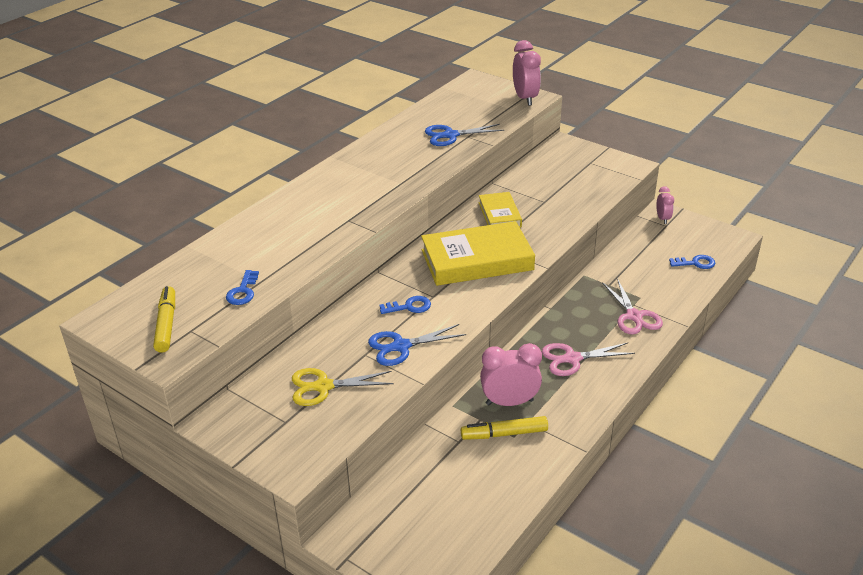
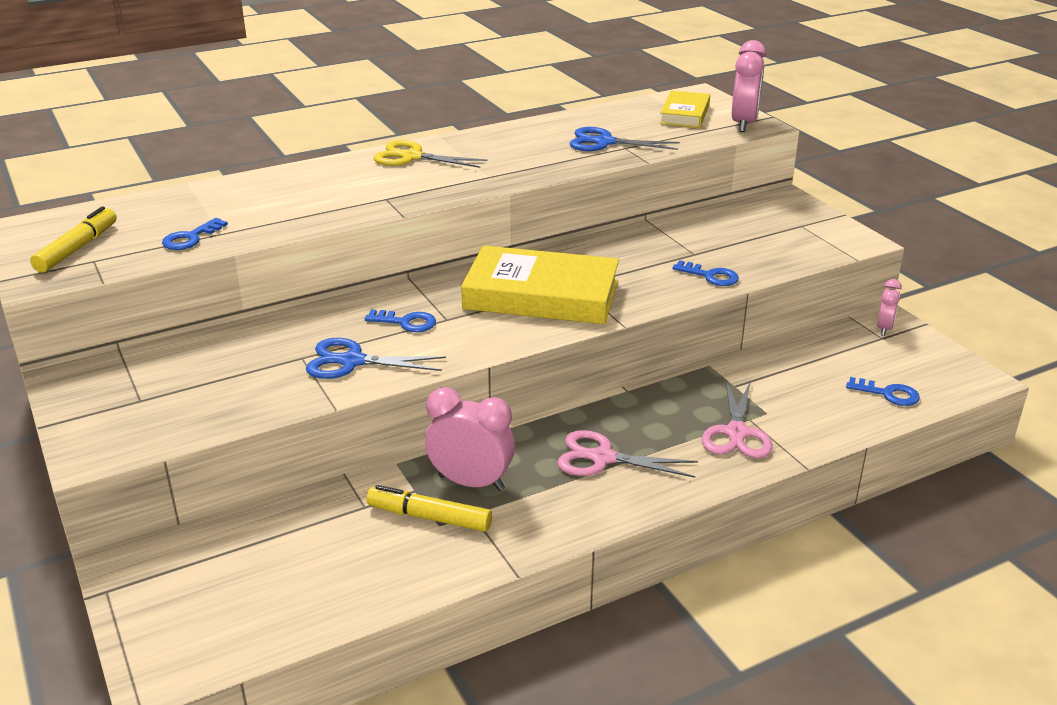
camera: 25 degrees right, 5 degrees down
(323, 387) = (219, 377): yellow scissors -> yellow scissors (412, 157)
(499, 215) = (620, 254): yellow book -> yellow book (685, 114)
(567, 215) = (710, 276): none -> blue key

